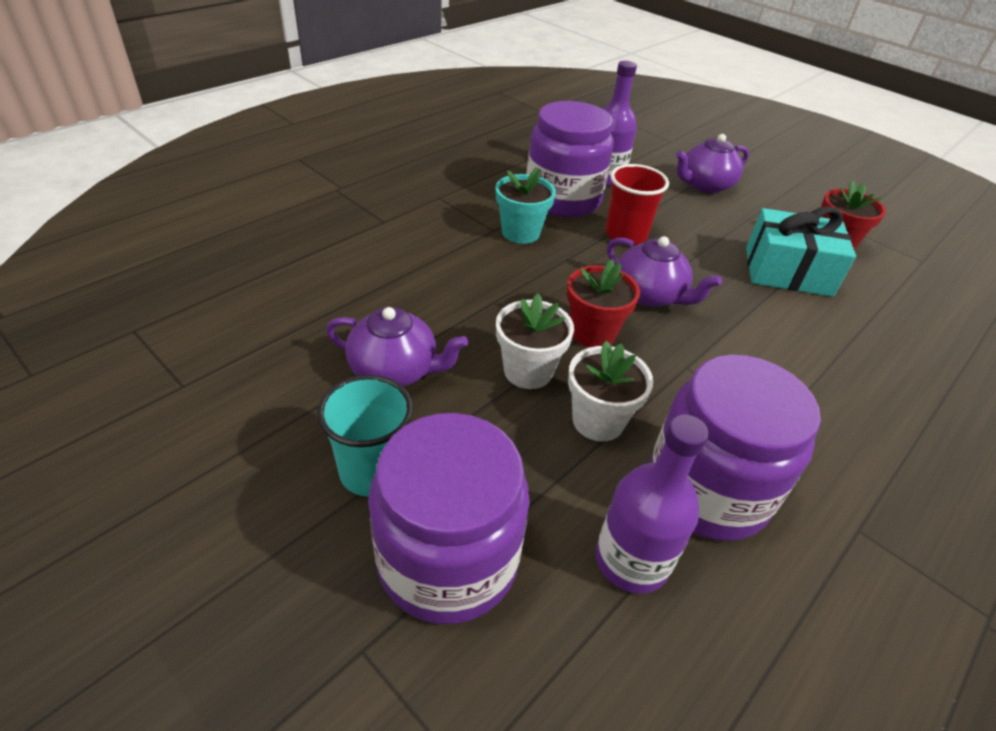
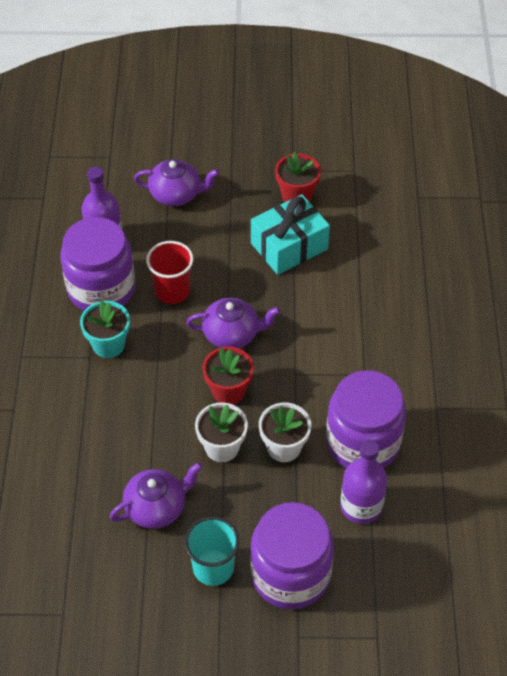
camera: 40 degrees left, 10 degrees up
(705, 185) = (176, 194): purple teapot -> purple teapot turned 105 degrees counterclockwise

